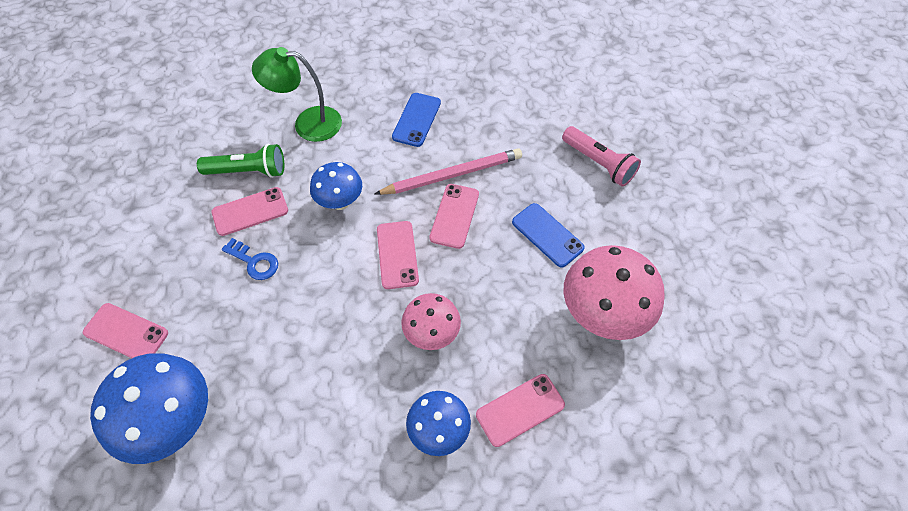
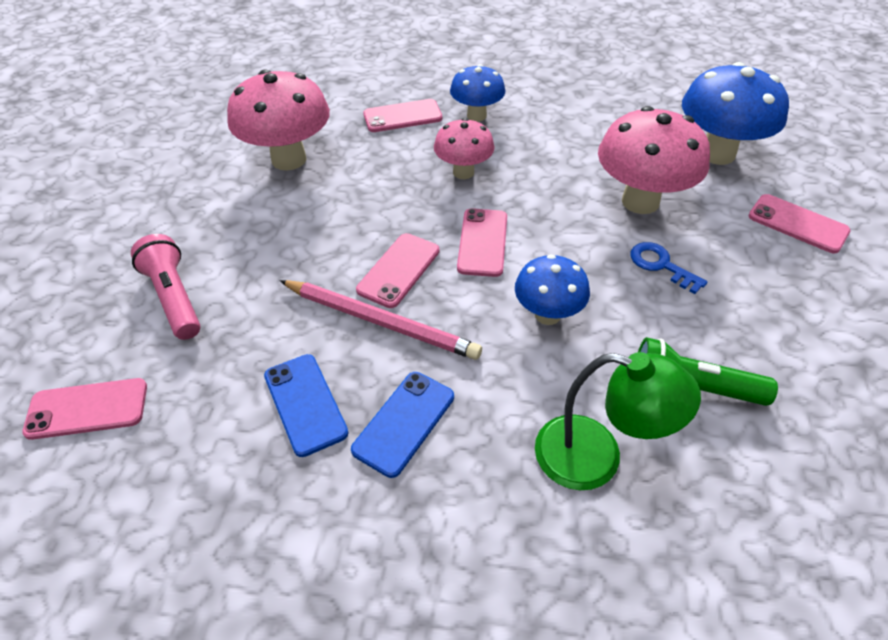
camera: 165 degrees left, 10 degrees down
(250, 211) = (677, 326): pink phone -> pink phone (87, 409)
(264, 331) = (640, 201): none -> pink mushroom
(452, 175) = (381, 321): pink pencil -> pink pencil turned 150 degrees counterclockwise
(547, 235) = (297, 231): blue phone -> blue phone (305, 404)

